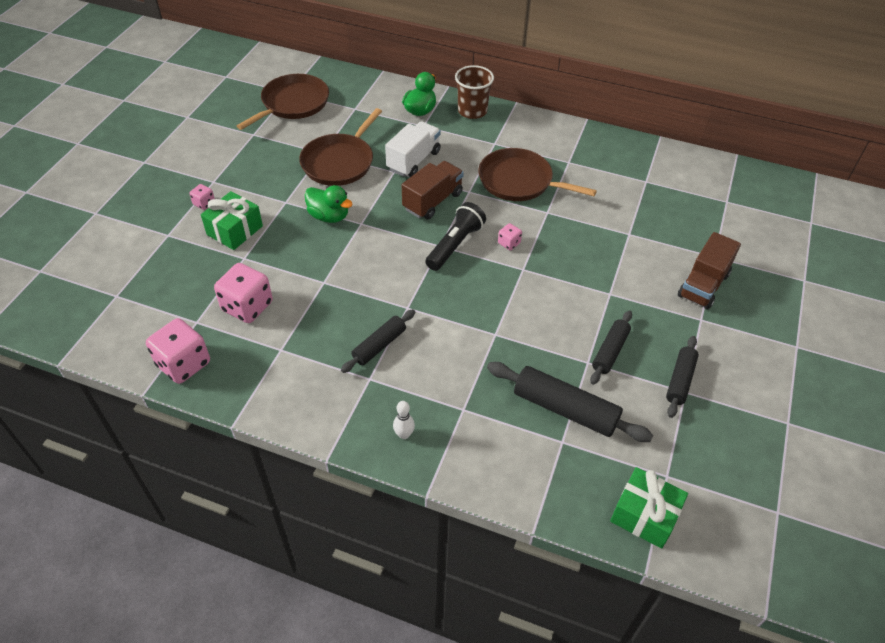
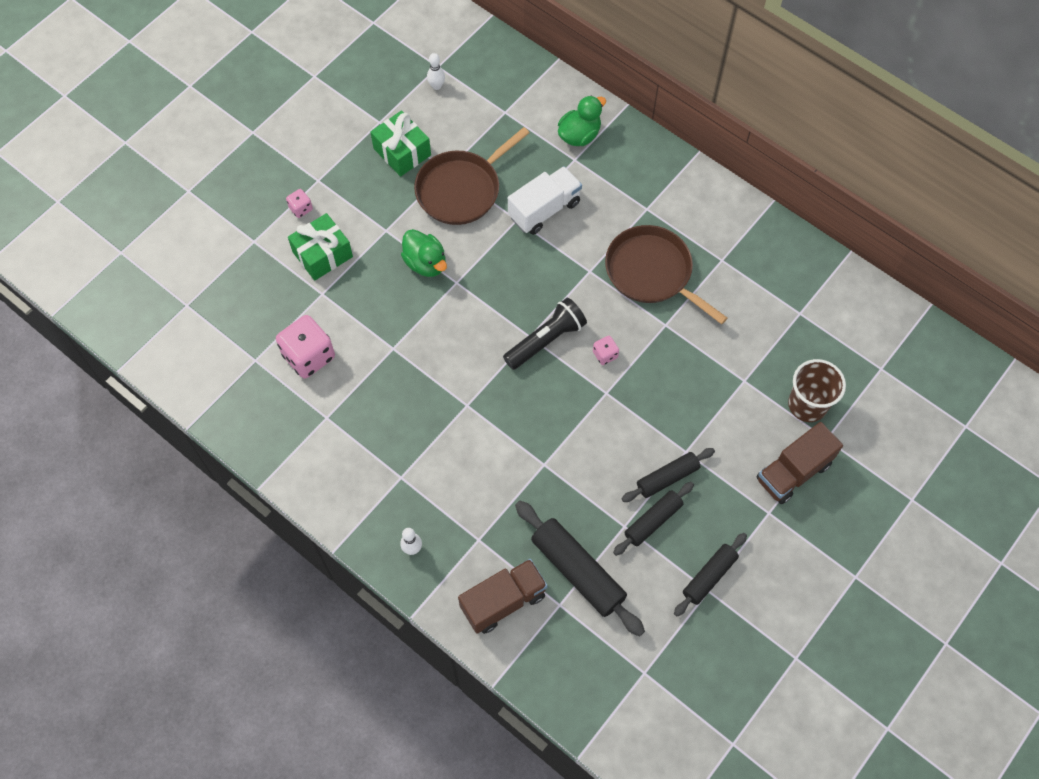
camera: 20 degrees right, 15 degrees up
(183, 364) = (231, 406): pink dice -> none
(293, 104) = (436, 86): brown pan -> white bowling pin
(379, 345) = (423, 442): black rolling pin -> black rolling pin (667, 478)
(432, 201) = (544, 273): brown truck -> brown truck (503, 601)
(472, 111) = (640, 152): brown cup -> brown cup (807, 404)
(644, 515) = (603, 704): green gift -> green gift (402, 152)

